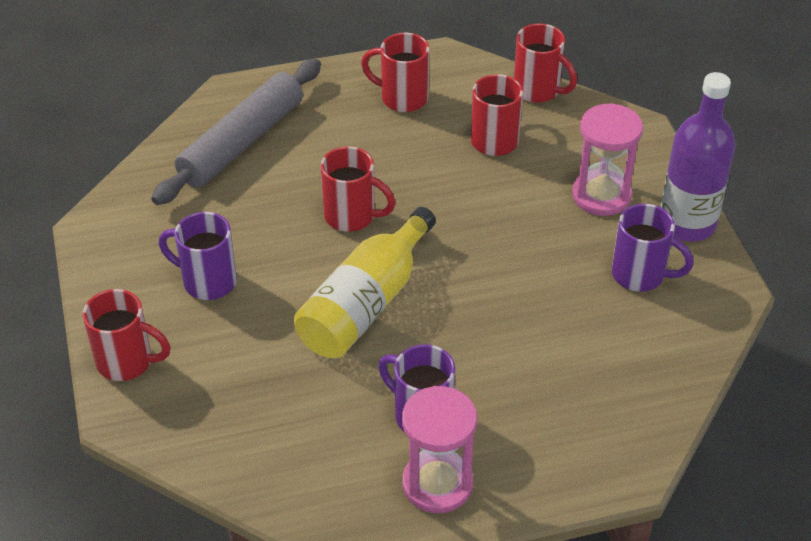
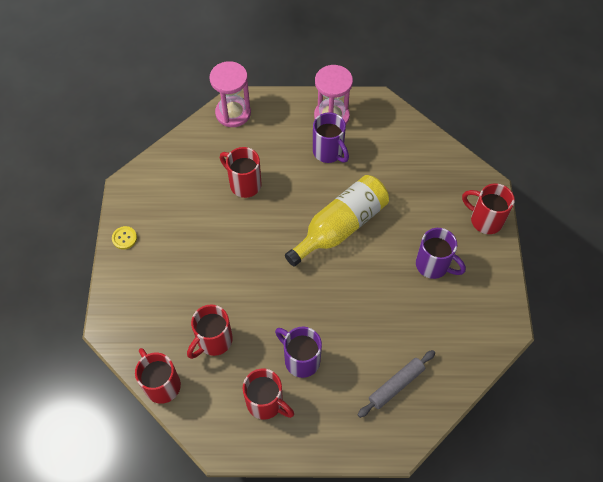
camera: 165 degrees left, 15 degrees up
(241, 142) = (396, 385): grey rolling pin -> grey rolling pin, size x0.54
(352, 216) = (332, 295): red mug -> red mug (244, 184)
(601, 195) = (165, 273): pink hourglass -> pink hourglass (233, 113)
(640, 275) = (172, 208): purple mug -> purple mug (301, 359)
(687, 224) = (124, 238): purple bottle -> yellow button

